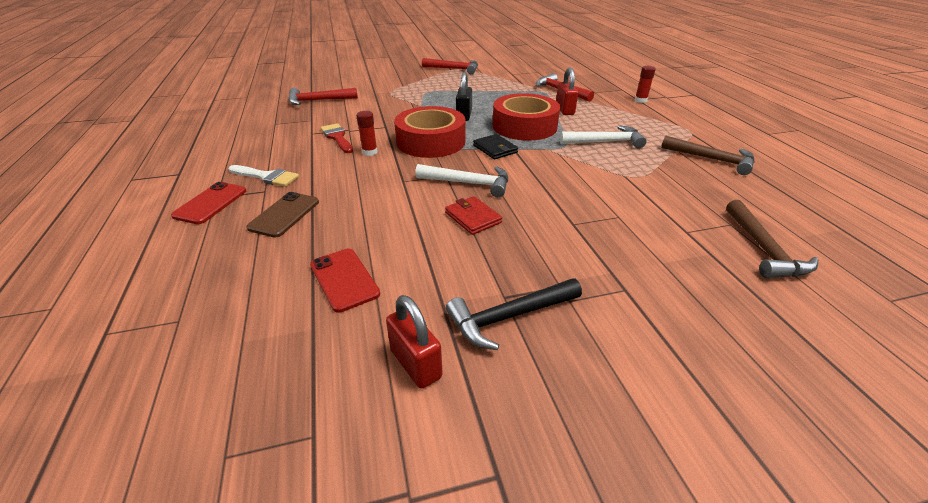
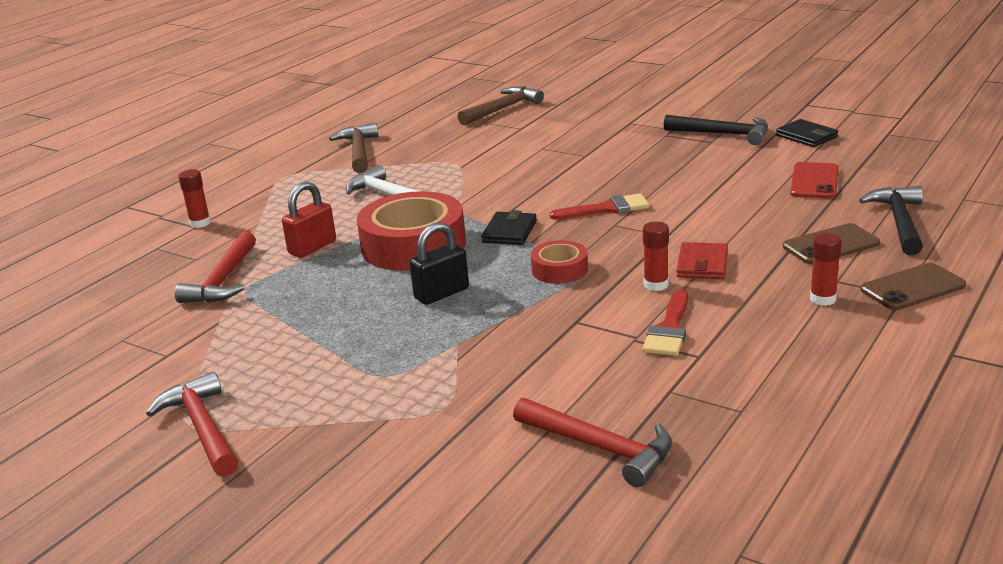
camera: 130 degrees left, 10 degrees down
(210, 203) = (912, 288): red phone -> brown phone
(238, 259) = (899, 222): none -> black hammer
(267, 177) = (823, 299): white brush -> red glue stick
(416, 364) = (806, 136): red padlock -> black wallet
(431, 141) = (559, 270): red tape -> red tape, size x0.50
(469, 183) = (606, 209): white hammer -> red brush
(473, 217) = (654, 183): red wallet -> red wallet (702, 264)

